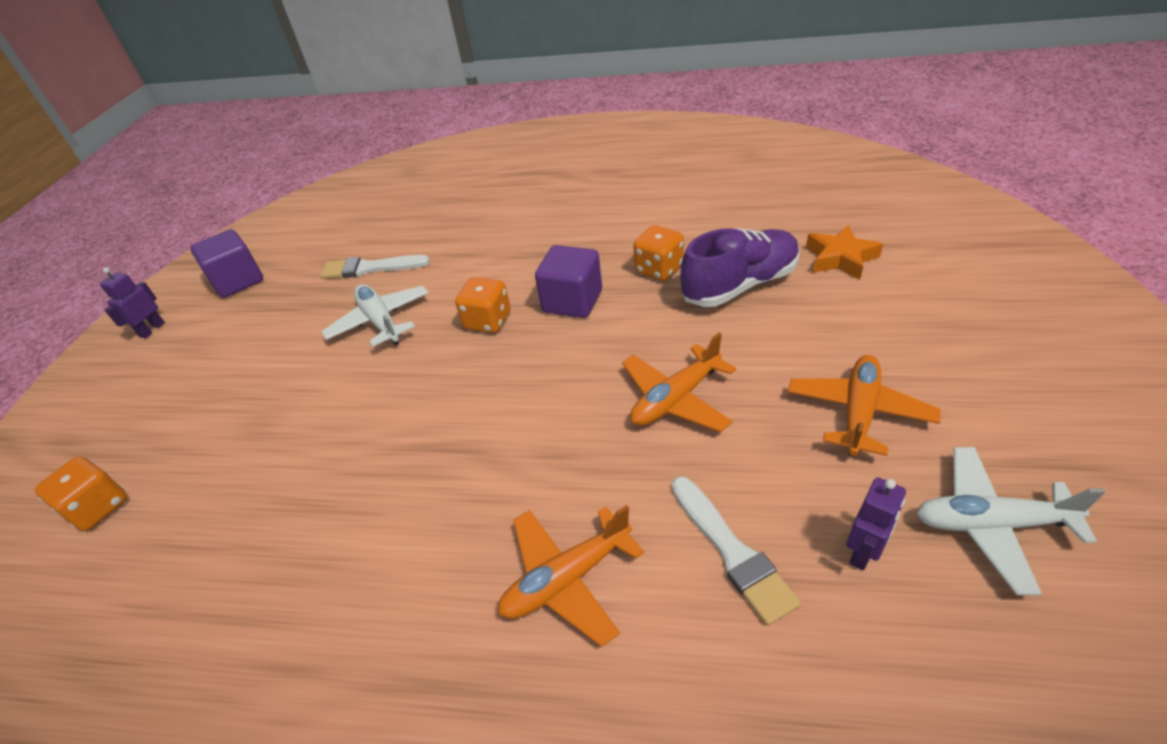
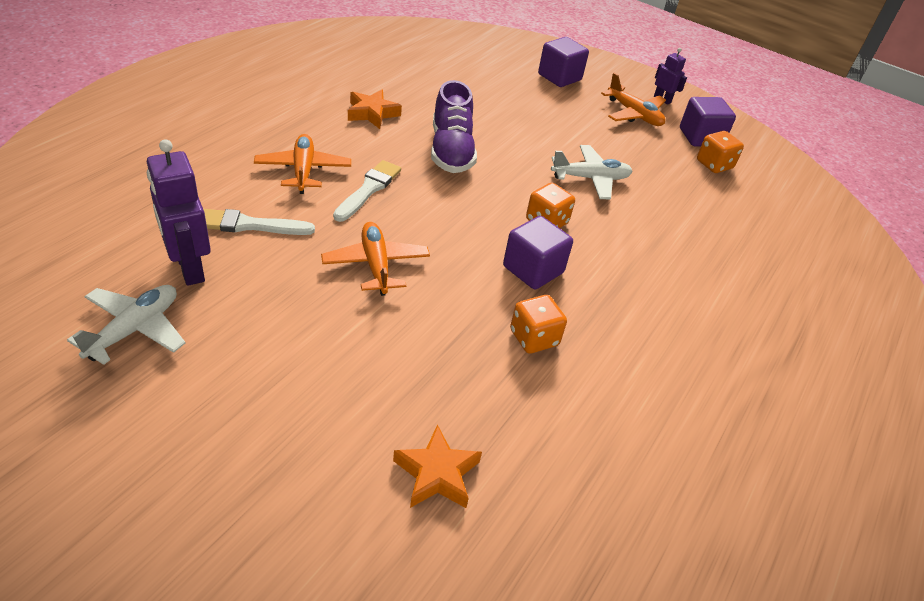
camera: 105 degrees right, 0 degrees up
(99, 507) = (505, 67): orange dice -> orange dice (714, 165)
(116, 436) = (559, 77): none -> purple cube
(345, 596) = (372, 113): none -> orange star
(370, 268) = (671, 193): white brush -> white brush (369, 189)
(740, 285) = (464, 373): purple shoe -> purple shoe (451, 151)
(858, 412) = (267, 339): orange plane -> orange plane (634, 114)
(863, 552) = (189, 268): purple robot -> purple robot, size x1.83

